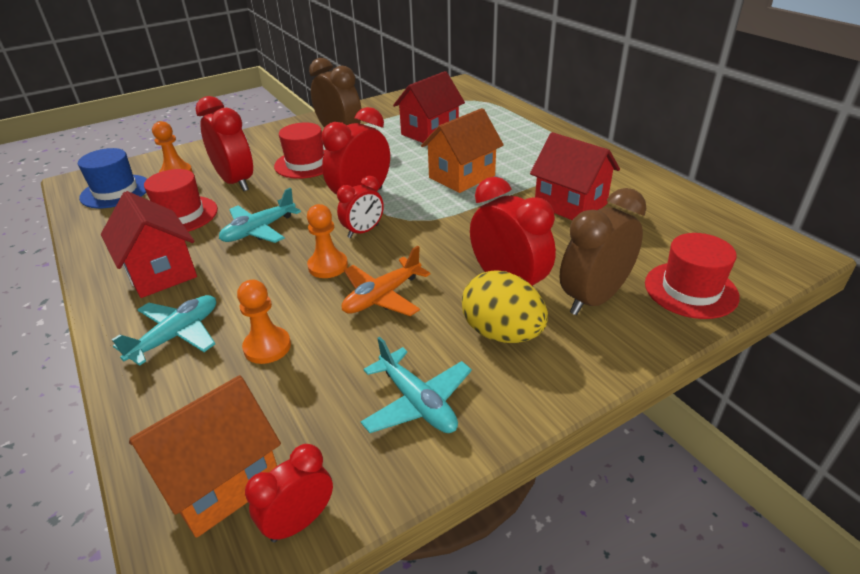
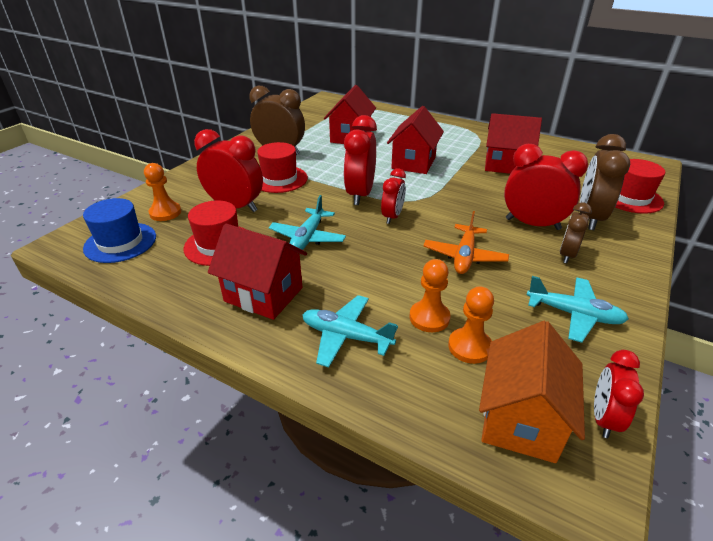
camera: 30 degrees left, 0 degrees up
(176, 336) = (346, 336): turquoise plane -> turquoise plane turned 75 degrees counterclockwise
(328, 266) = (398, 248): orange pawn -> orange pawn (469, 347)
(461, 177) = (413, 163): orange house -> red house
(502, 333) = (567, 255): yellow egg -> brown clock

